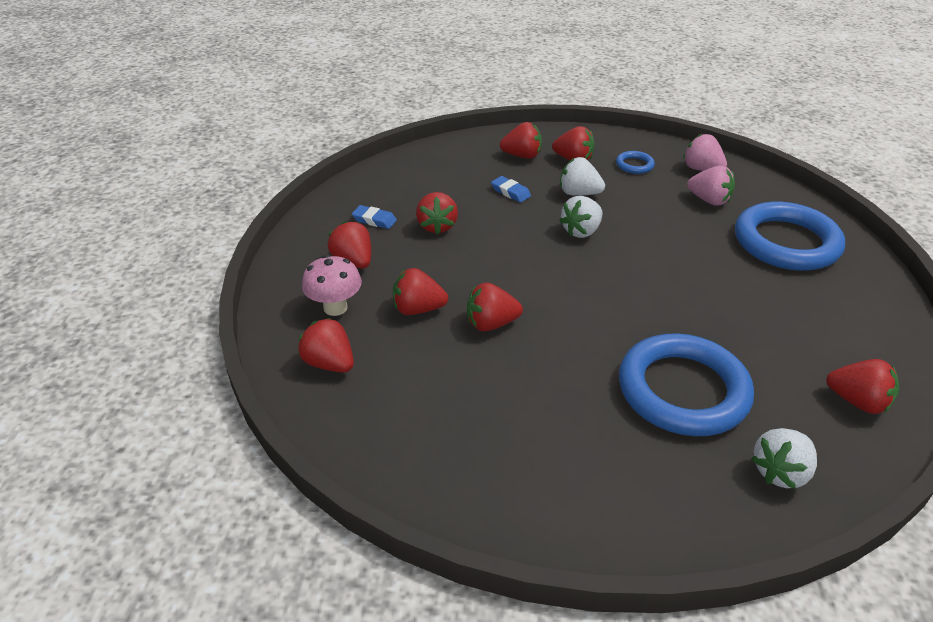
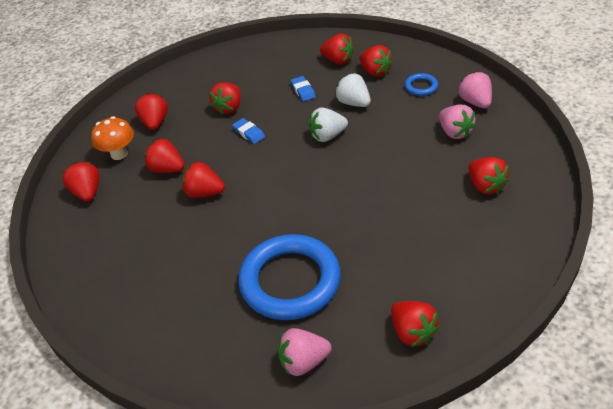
camera: 30 degrees right, 5 degrees up
(335, 308) = (119, 154): pink mushroom -> orange mushroom
(374, 220) = (192, 93): blue eraser -> blue eraser (249, 133)
(780, 472) = (303, 362): white strawberry -> pink strawberry
(786, 242) = (485, 186): blue ring -> red strawberry

